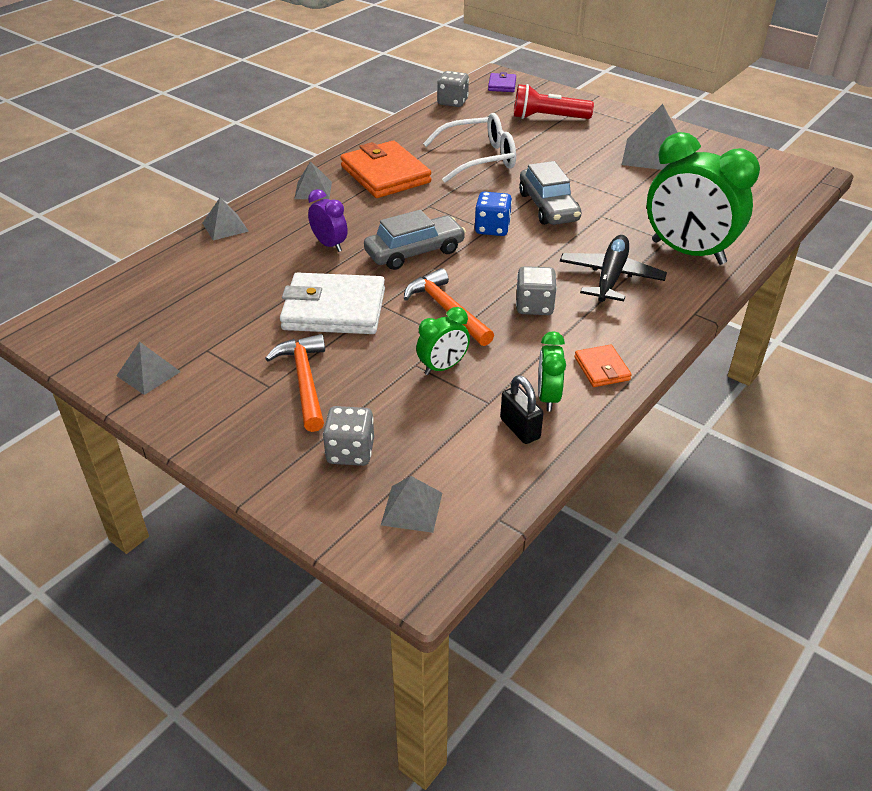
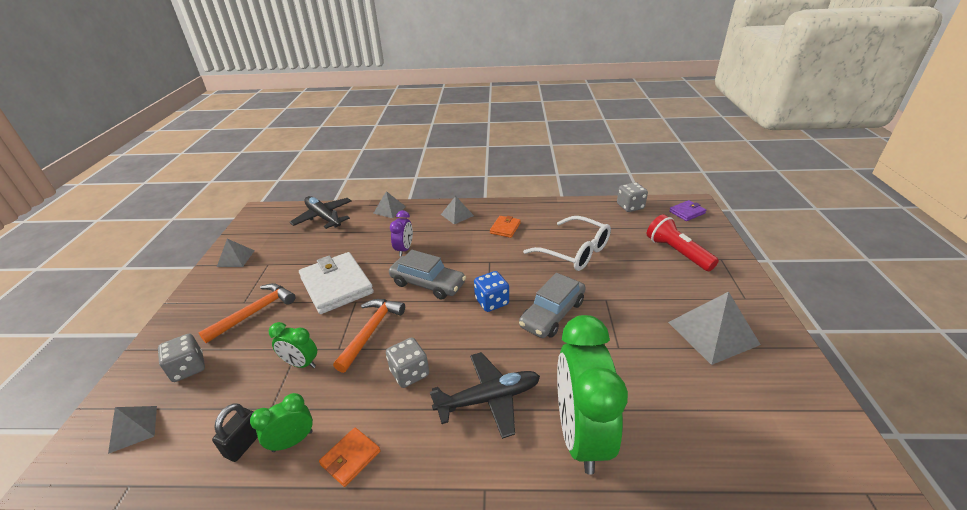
camera: 55 degrees right, 5 degrees down
(158, 278) = (323, 217): none -> black plane
(385, 174) = (505, 228): orange wallet -> orange wallet, size x0.49

